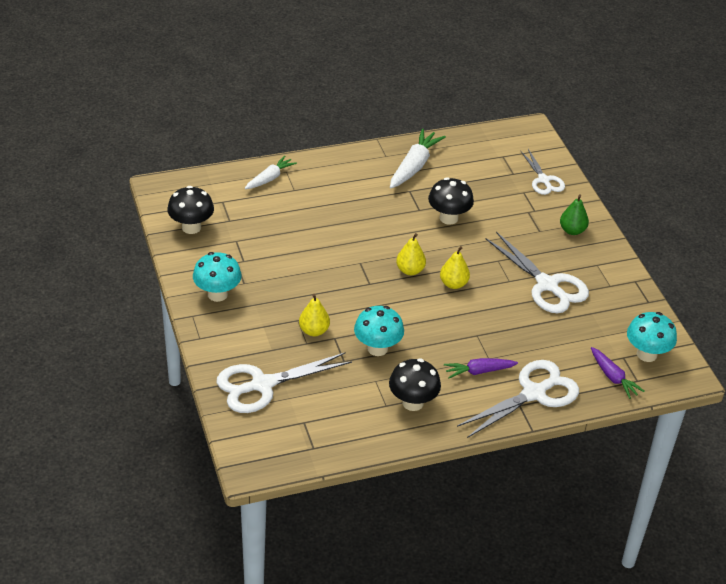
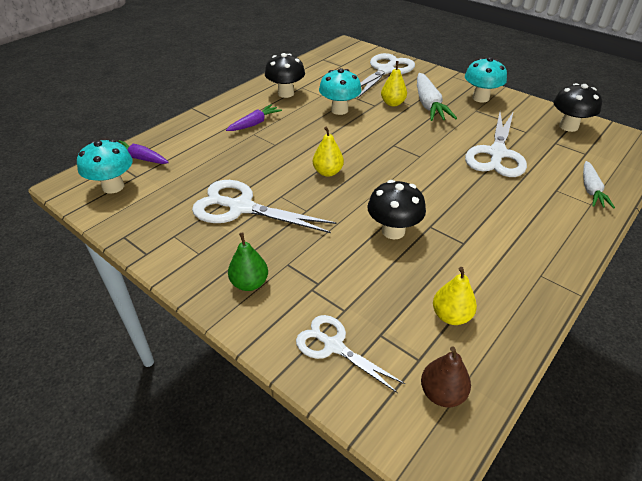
camera: 150 degrees right, 0 degrees up
(410, 270) = (374, 167): yellow pear -> yellow pear (451, 316)
(414, 166) = (497, 278): white carrot -> white carrot (429, 105)
(504, 141) = (442, 393): none -> brown pear
(534, 393) = (203, 126): white scissors -> white scissors (496, 154)

